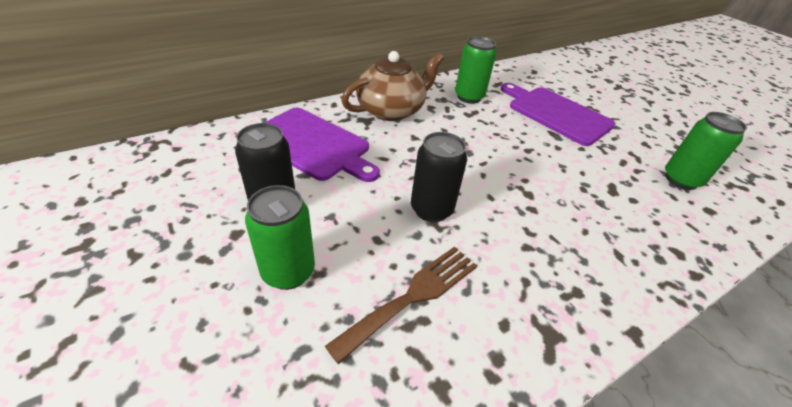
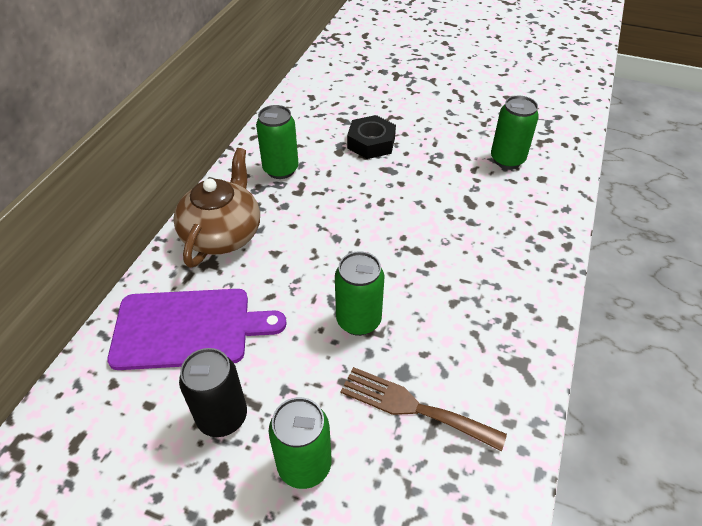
camera: 35 degrees left, 5 degrees up
(413, 296) = (413, 407): brown fork -> brown fork turned 75 degrees counterclockwise
(431, 209) = (358, 320): black can -> green can
(556, 113) = (371, 143): purple cutting board -> black nut

